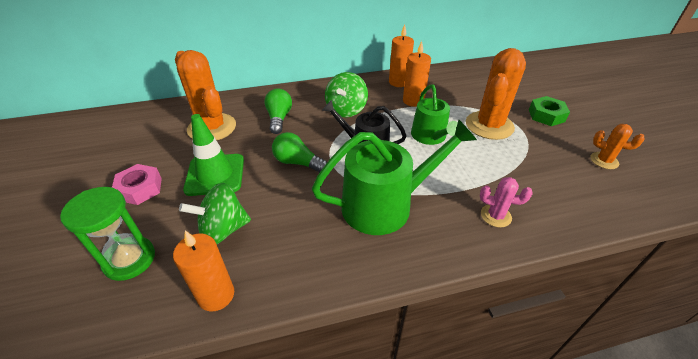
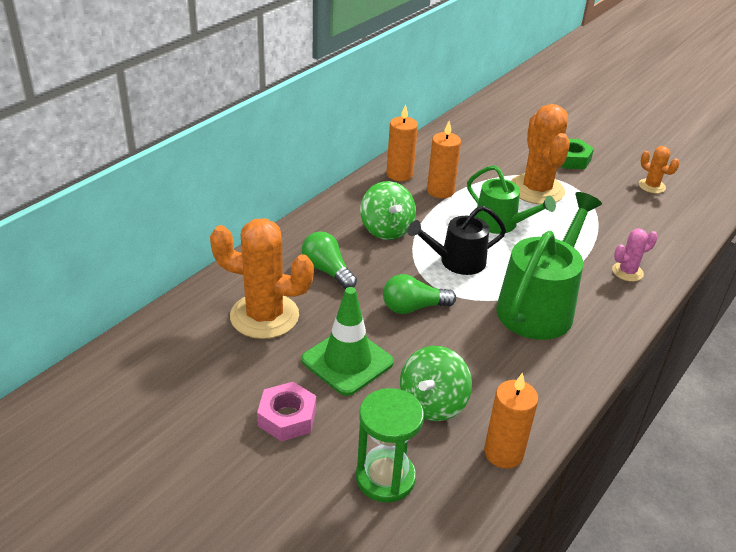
camera: 40 degrees left, 5 degrees down
(604, 161) = (651, 186): orange cactus -> orange cactus turned 60 degrees clockwise

